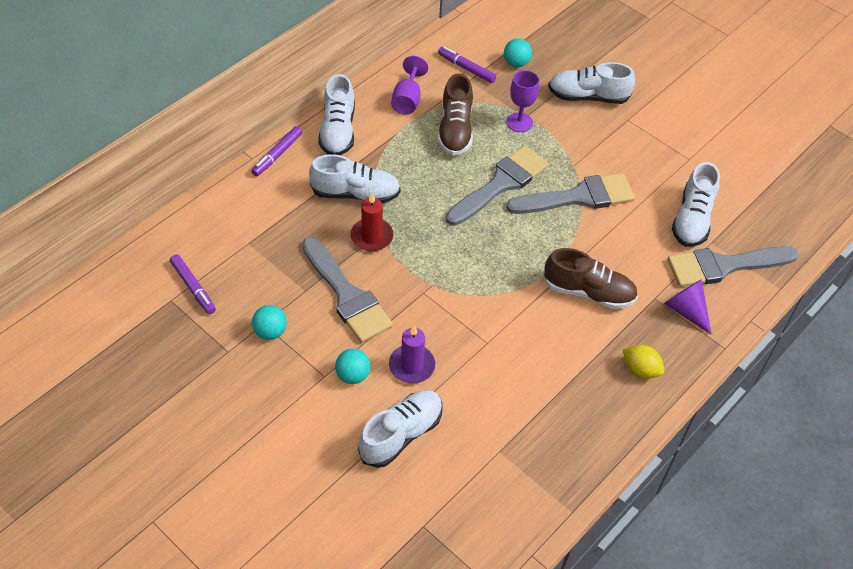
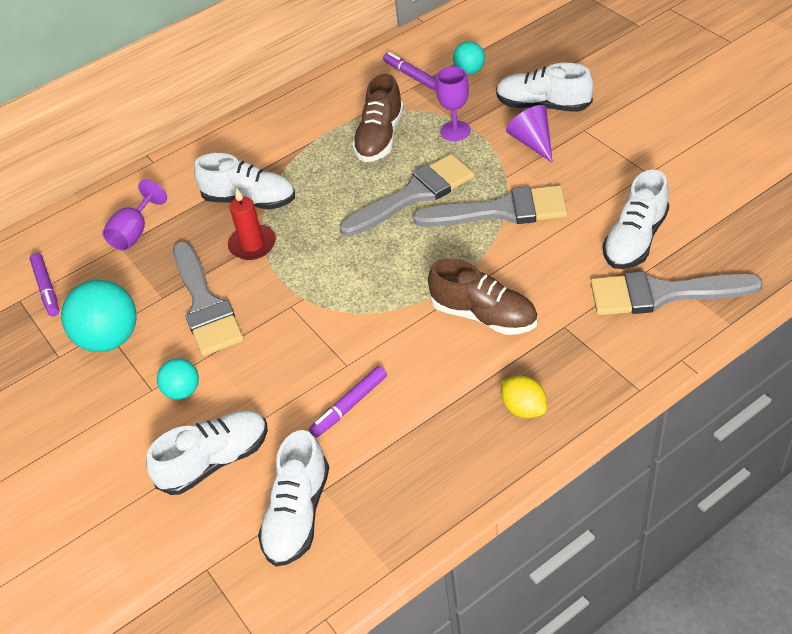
camera: 20 degrees right, 5 degrees down
(270, 331) = (110, 338): turquoise ball -> turquoise ball, size x1.84
(277, 155) = (180, 159): purple marker -> purple marker (349, 406)
(338, 131) = (252, 136): white shoe -> white shoe (297, 514)
(407, 100) = (337, 106): purple goblet -> purple goblet (135, 232)
(412, 366) = (252, 385): purple candle -> none
(685, 310) = (600, 343): purple cone -> purple cone (532, 142)

